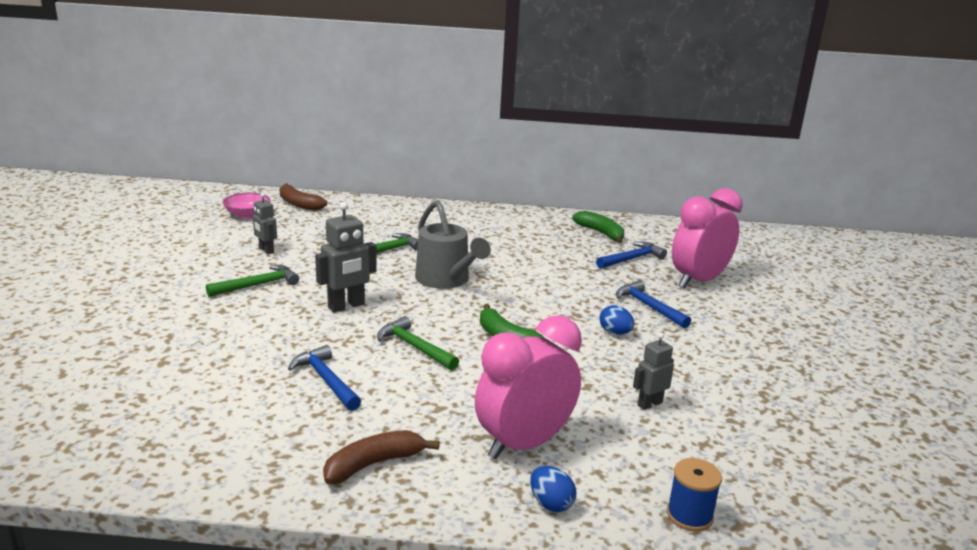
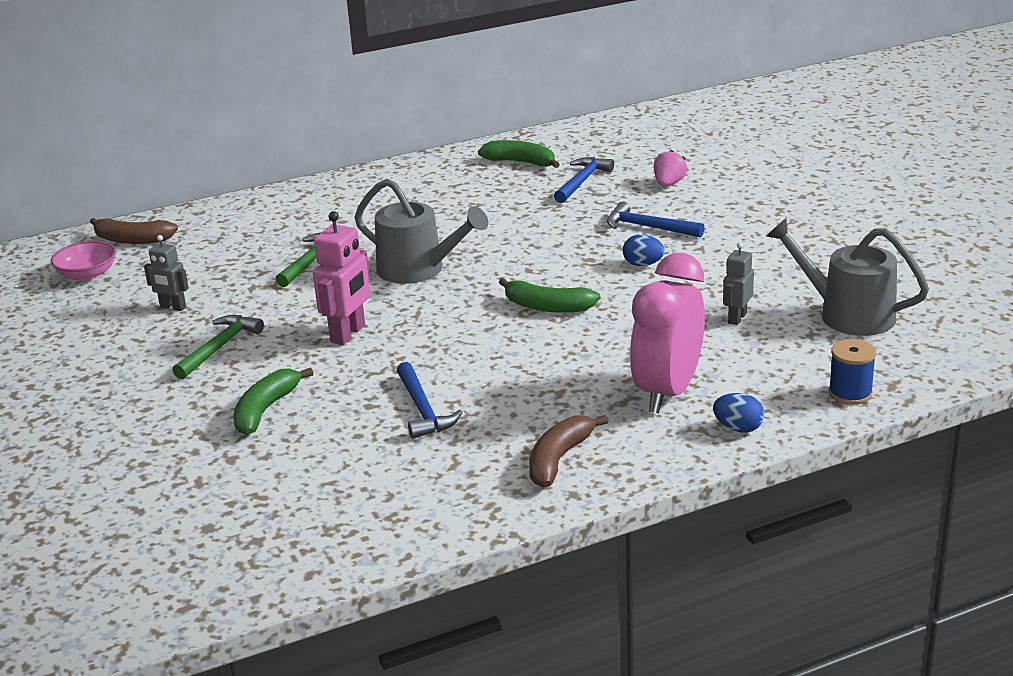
camera: 25 degrees left, 5 degrees up
(228, 337) = (265, 410): none -> green banana
(326, 380) = (423, 410): blue hammer -> blue hammer turned 135 degrees counterclockwise
(346, 306) = (348, 334): grey robot -> pink robot
(414, 347) = (470, 348): green hammer -> none
(698, 281) = (668, 184): pink clock -> pink strawberry
(756, 439) = (847, 314): none -> grey watering can

